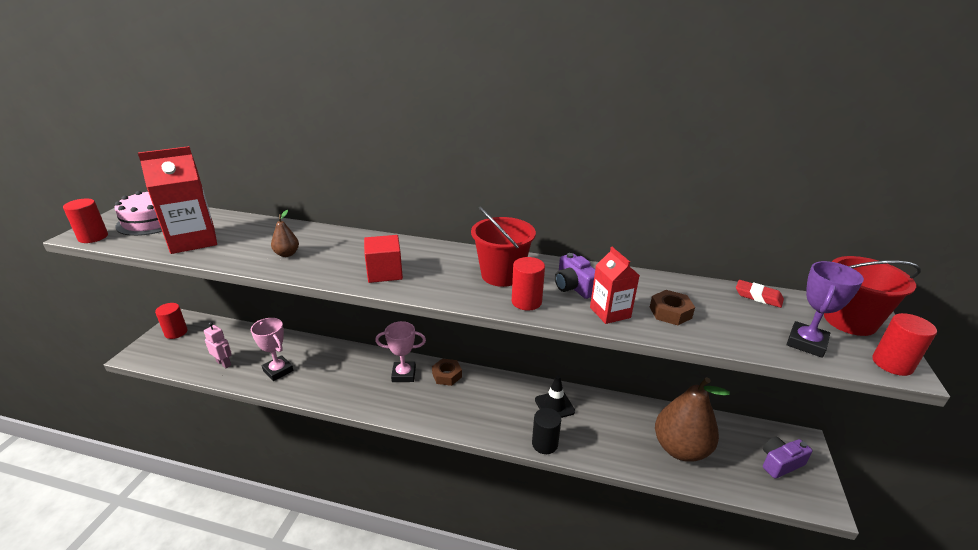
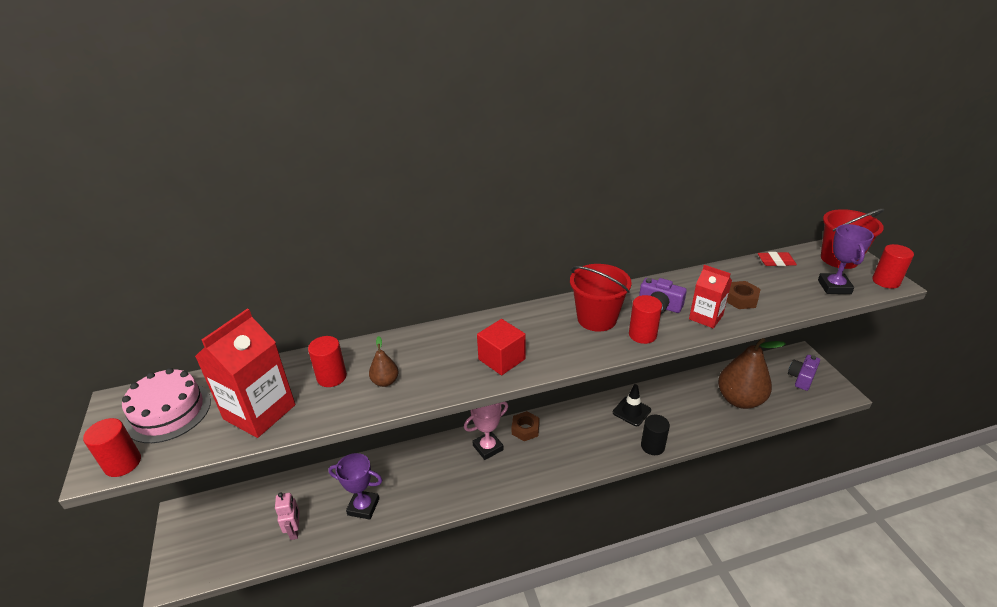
camera: 30 degrees left, 5 degrees up
(176, 332) = (195, 529): red cylinder -> red cylinder (331, 377)
(224, 363) = (295, 530): pink robot -> pink robot turned 75 degrees clockwise
(278, 371) = (363, 507): pink trophy -> purple trophy

